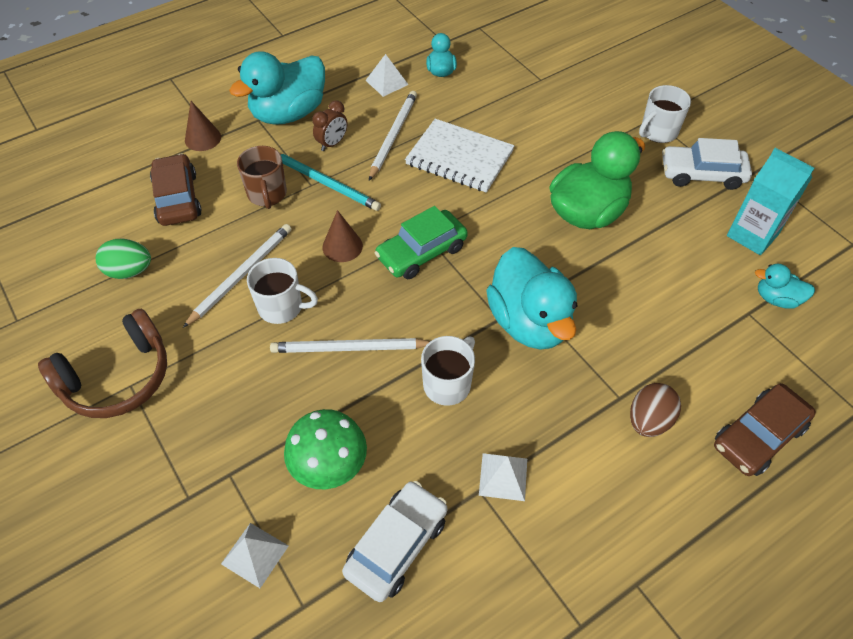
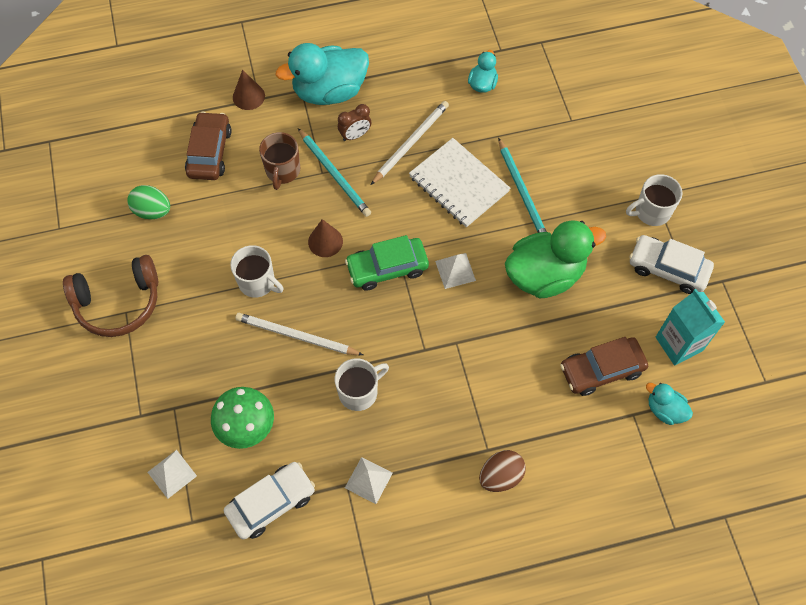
camera: 20 degrees right, 10 degrees up
(241, 275) = (237, 242): white pencil -> none
(387, 82) = (428, 82): white pyramid -> white pyramid (455, 270)
(526, 148) = (522, 192): none -> turquoise pencil
(529, 322) = (446, 361): turquoise duck -> none
(758, 436) = (580, 519): brown car -> brown car (601, 370)

